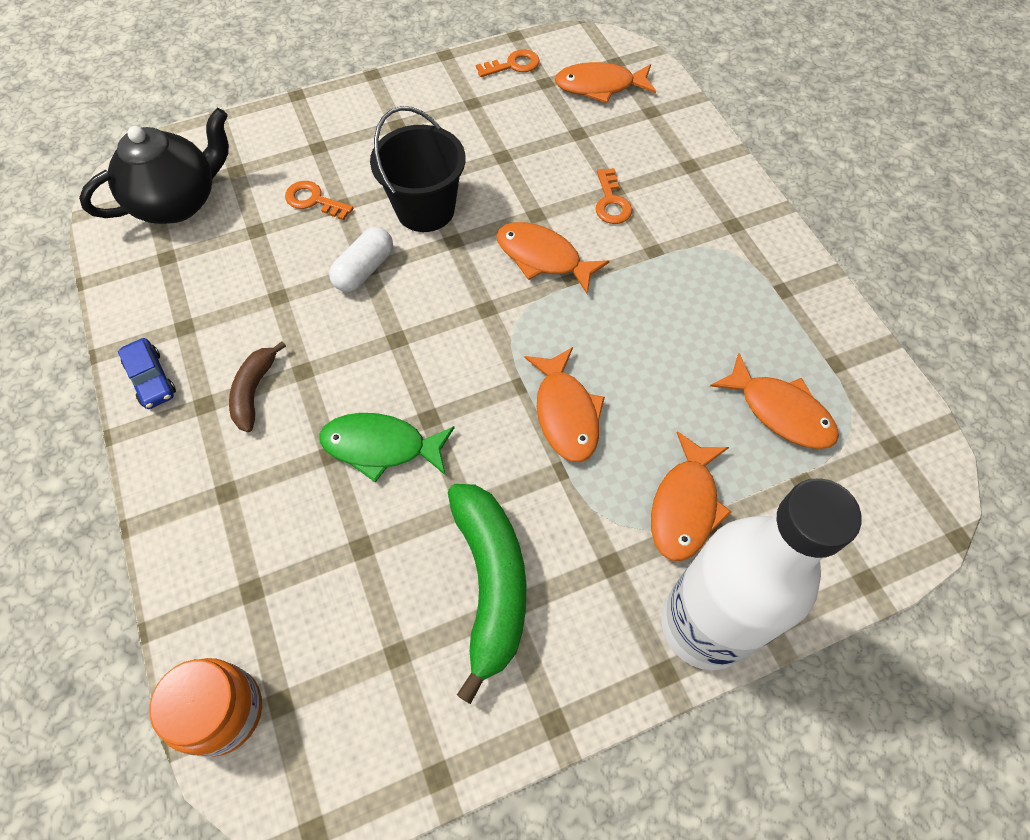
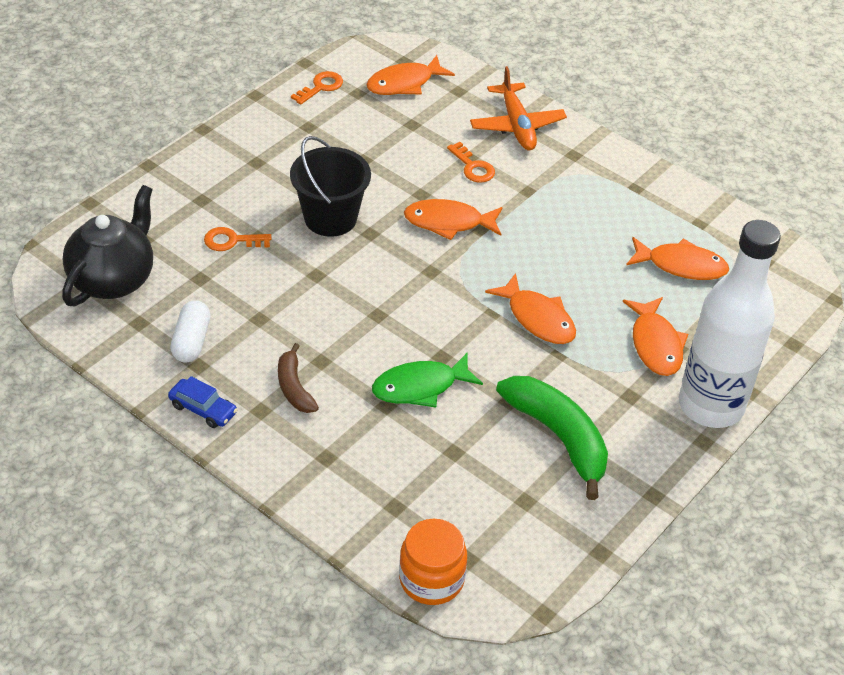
camera: 30 degrees left, 15 degrees down
(364, 269) = (314, 276): white capsule -> white capsule (191, 341)
(690, 170) = (517, 126): none -> orange plane

